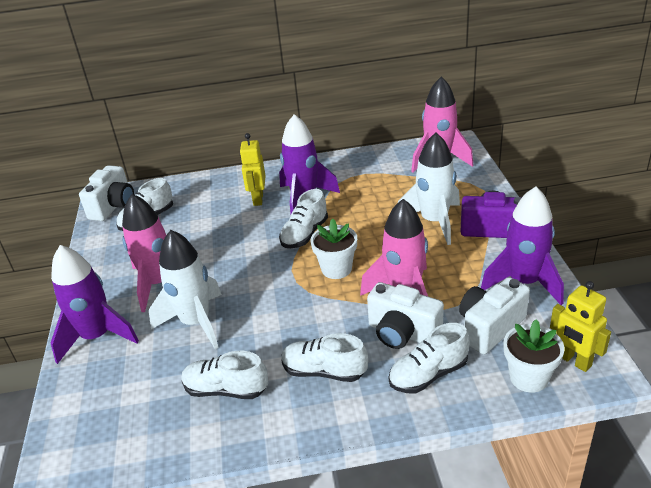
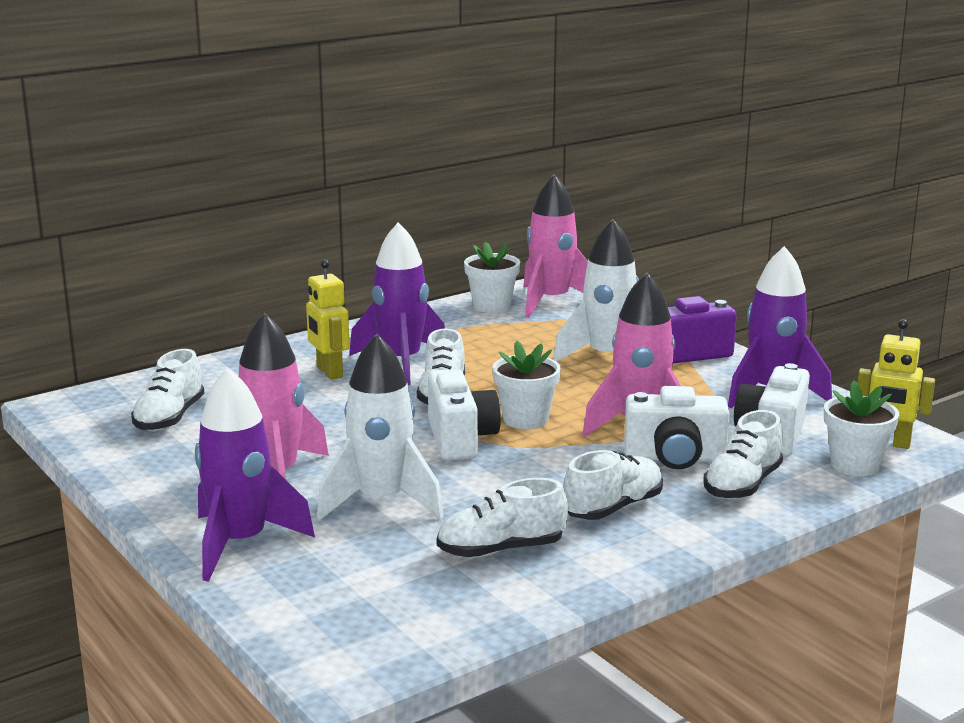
camera: 30 degrees left, 15 degrees down
(113, 206) = (89, 413): white camera -> white camera (460, 439)
(324, 371) = (613, 508): white shoe -> white shoe turned 150 degrees clockwise
(398, 157) = (492, 306): none -> white flower pot

